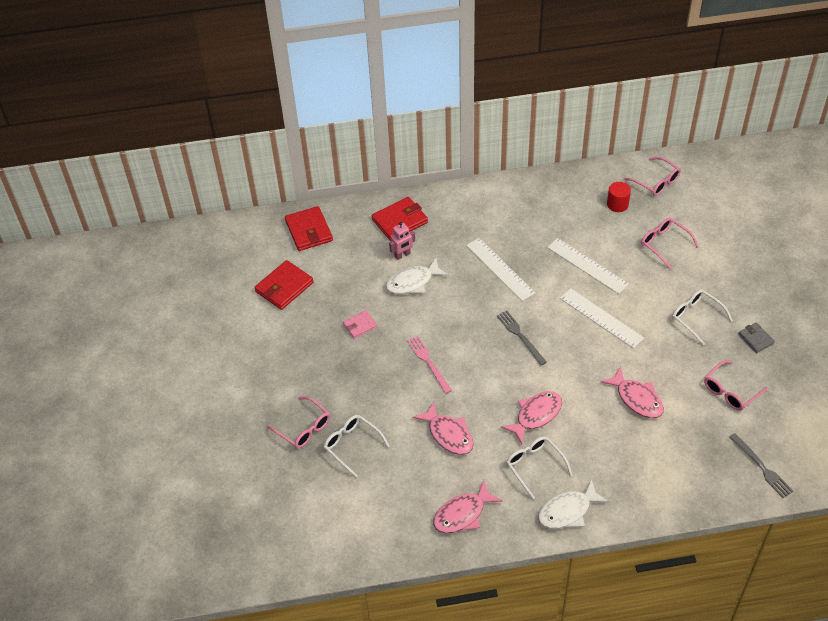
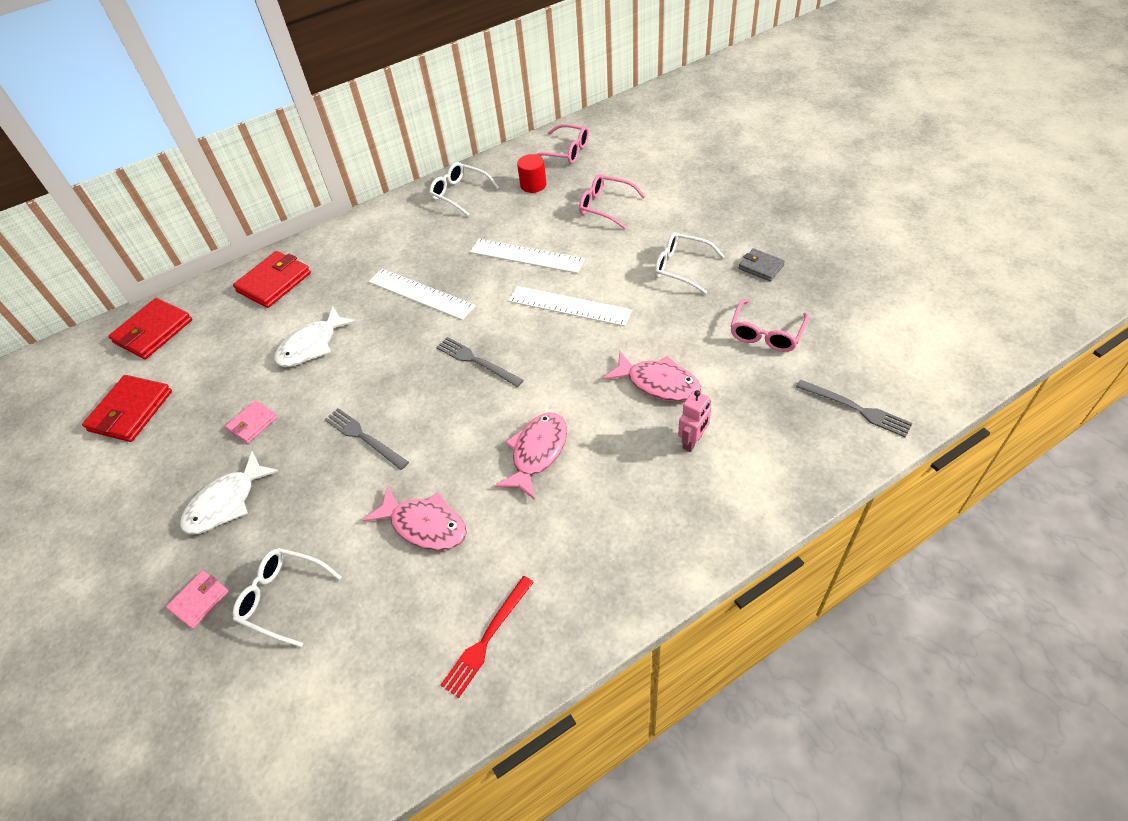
camera: 20 degrees left, 0 degrees up
(303, 428) = (199, 600): pink glasses -> pink wallet
(309, 231) = (153, 331): red wallet -> red wallet turned 75 degrees clockwise
(402, 255) = (288, 319): pink robot -> pink robot (692, 441)
(428, 362) = (364, 437): pink fork -> grey fork
(462, 514) = (487, 638): pink fish -> red fork
(534, 466) = (564, 522): white glasses -> white glasses (459, 193)
(568, 511) = (638, 569): white fish -> white fish (226, 502)

